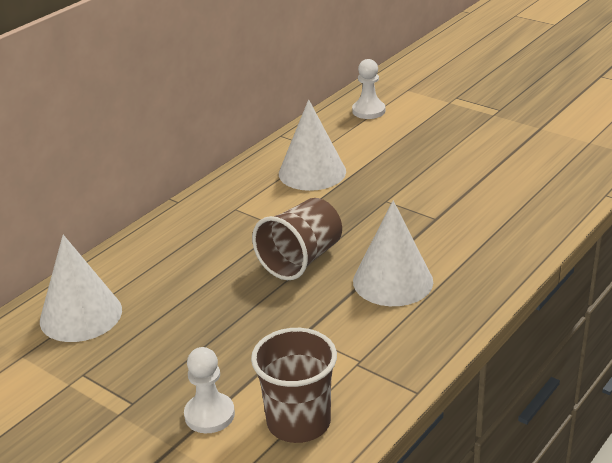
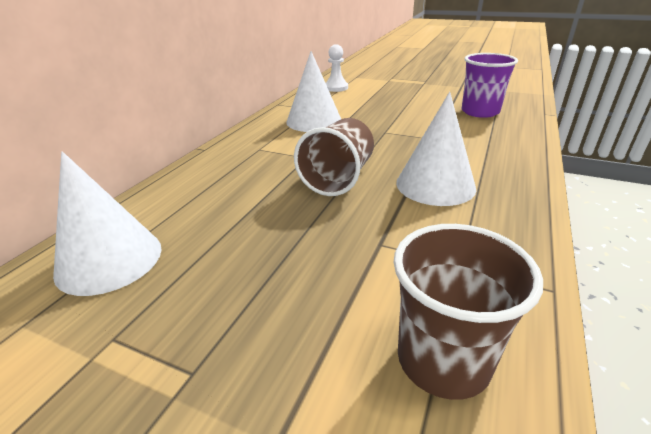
camera: 15 degrees left, 0 degrees up
(209, 415) = (313, 372): white pawn -> none
(525, 181) = (480, 112): none -> purple cup

